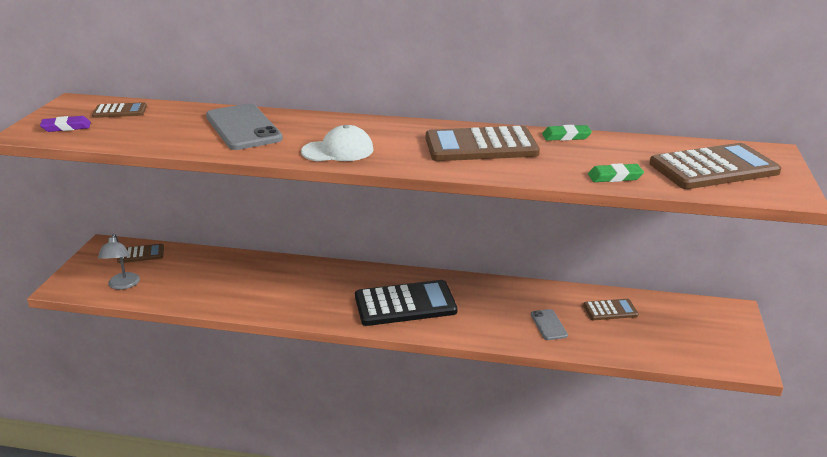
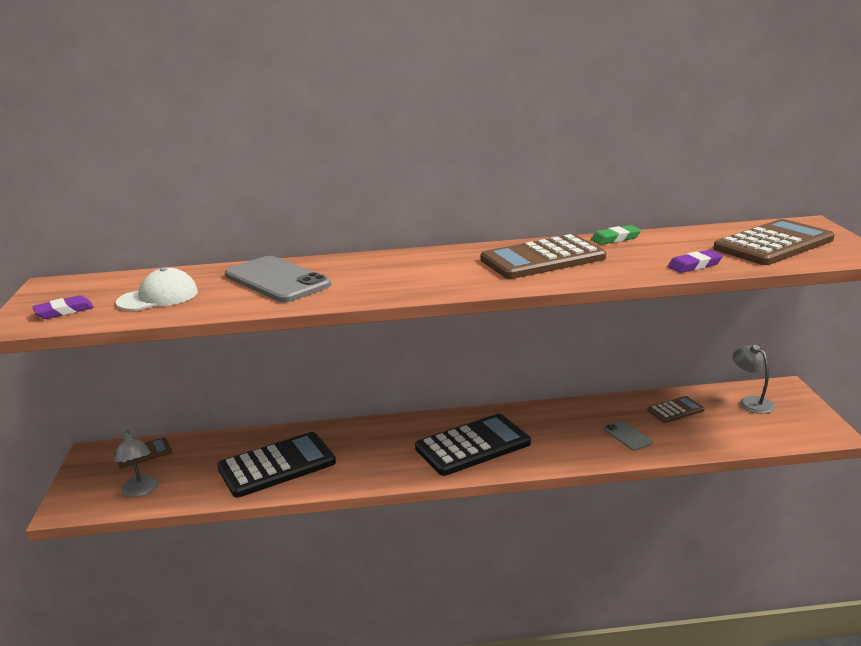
camera: 15 degrees left, 5 degrees down
(120, 111) = (116, 286): brown calculator -> none
(236, 287) = (277, 465): none -> black calculator
(338, 151) = (401, 285): white cap -> white cap (158, 297)
(615, 177) = (694, 265): green eraser -> purple eraser
(690, 317) = (751, 402): none -> grey lamp

